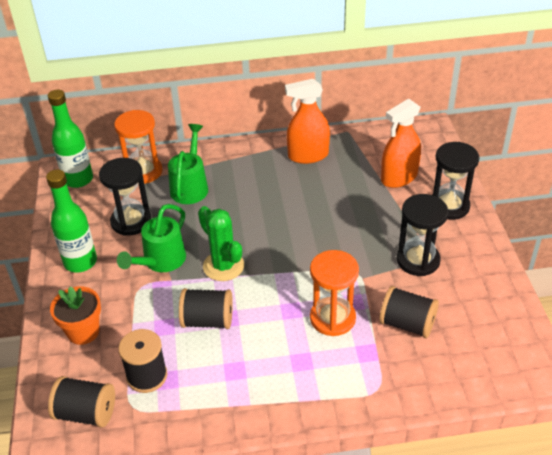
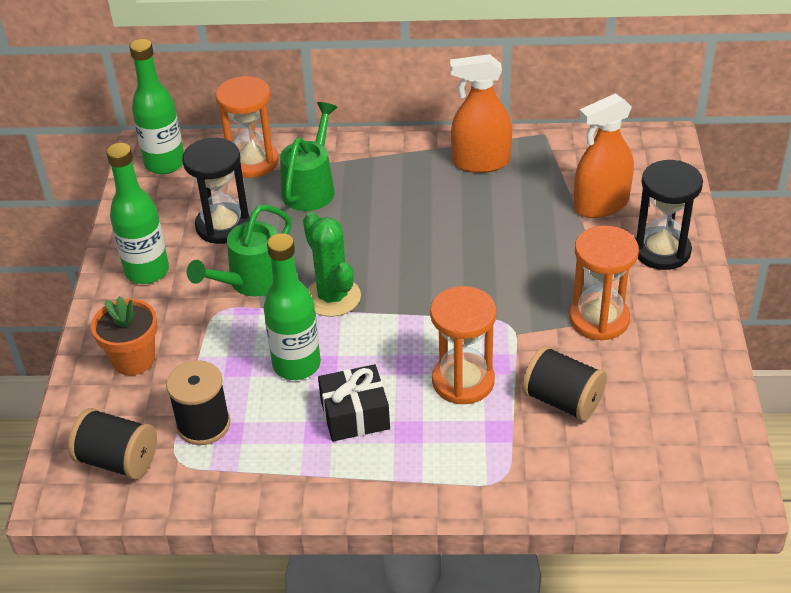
camera: 10 degrees right, 0 degrees up
(208, 321) = (296, 365): black spool -> green bottle
(259, 353) = (355, 414): none -> black gift
(418, 260) = (599, 319): black hourglass -> orange hourglass

